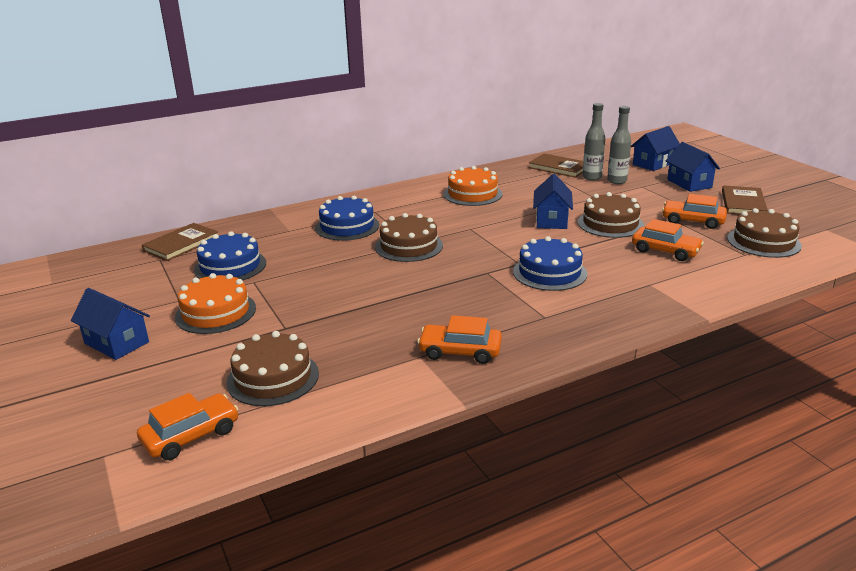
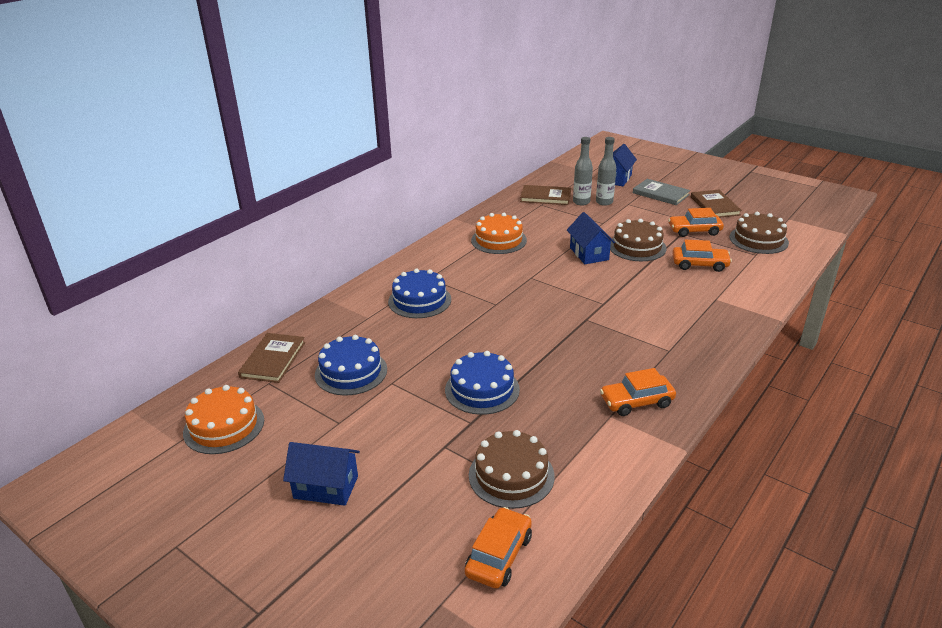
camera: 25 degrees left, 5 degrees up
(216, 312) = (390, 425): orange cake -> orange cake (224, 426)
(409, 246) = (496, 308): brown cake -> none
(549, 272) = (634, 307): blue cake -> blue cake (482, 389)
(689, 183) = (660, 194): blue house -> grey book

